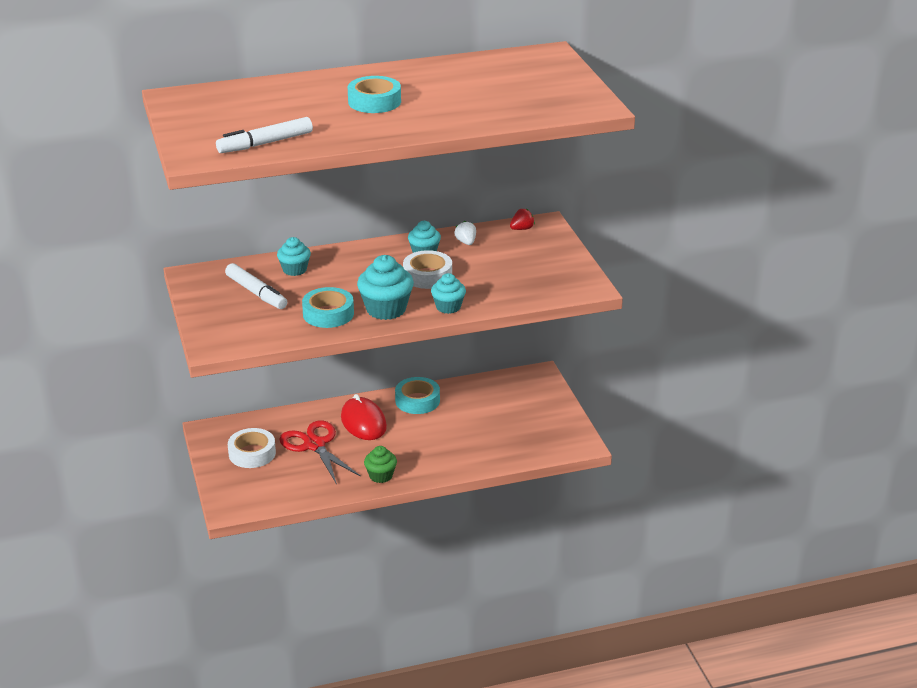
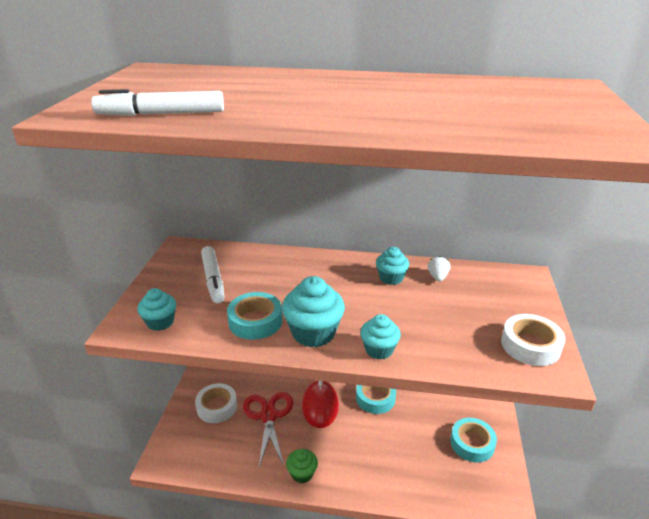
camera: 25 degrees right, 0 degrees up
(294, 270) = (264, 265): turquoise cupcake -> turquoise cupcake (160, 322)
(374, 101) = (331, 97): turquoise tape -> turquoise tape (472, 443)
(427, 276) = (379, 304): white tape -> white tape (530, 345)
(522, 229) = (501, 276): red strawberry -> none

